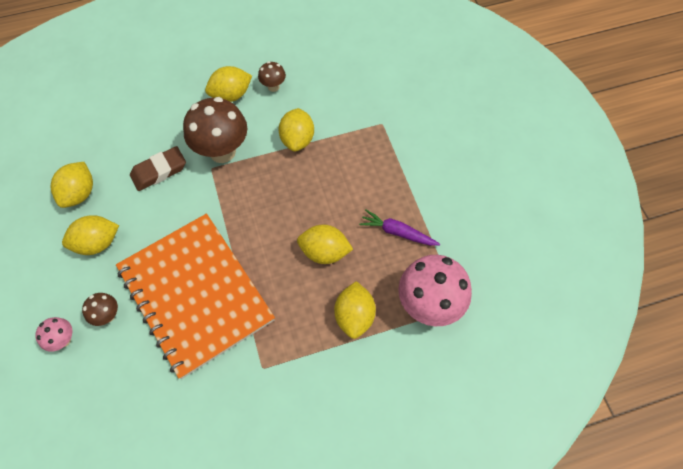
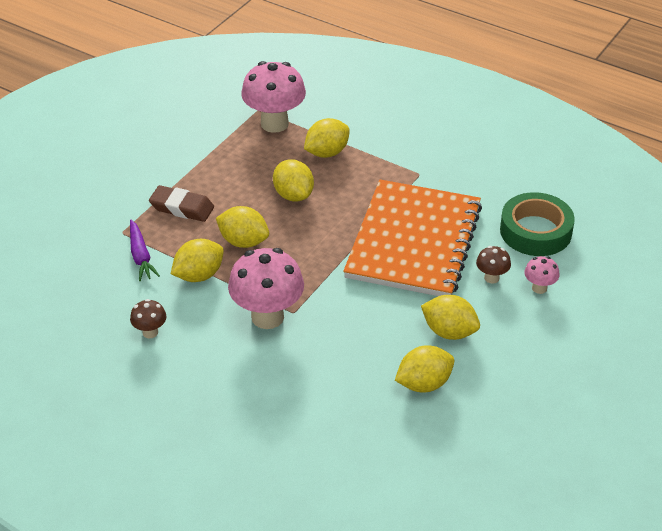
camera: 130 degrees left, 20 degrees down
(112, 398) = (535, 231): none -> green tape
(159, 171) = (337, 345): brown eraser -> brown eraser (182, 208)
(222, 151) = (267, 317): brown mushroom -> pink mushroom
(231, 95) = (193, 357): yellow lemon -> yellow lemon (243, 242)
(397, 232) = (229, 167): purple carrot -> purple carrot (140, 256)

